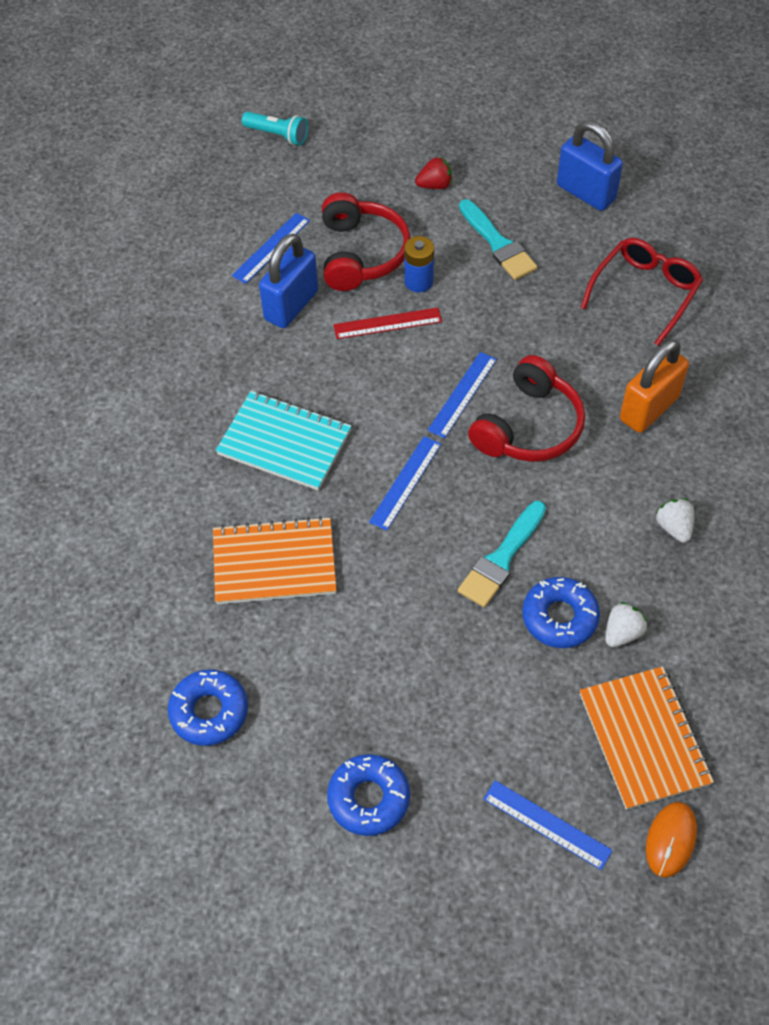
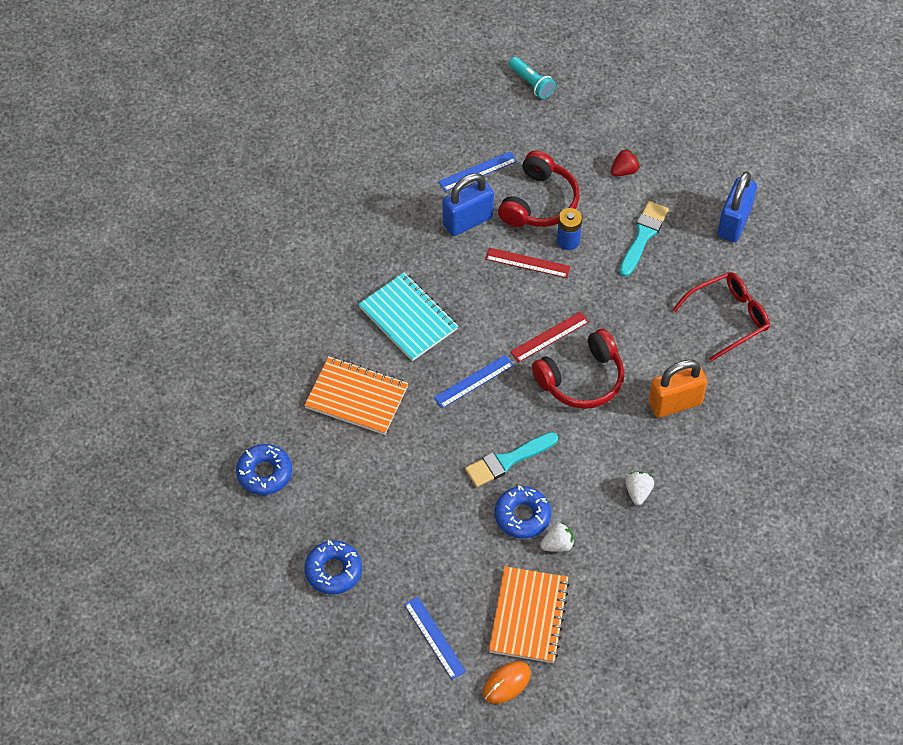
camera: 25 degrees right, 0 degrees up
(435, 185) = (624, 171): red strawberry -> red strawberry turned 45 degrees counterclockwise
(462, 394) = (549, 337): blue ruler -> red ruler
(498, 244) = (643, 236): turquoise brush -> turquoise brush turned 150 degrees counterclockwise
(585, 193) = (734, 223): blue padlock -> blue padlock turned 45 degrees clockwise

